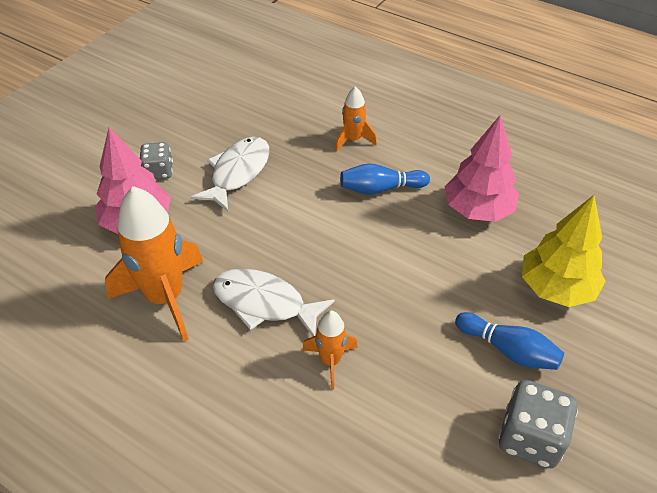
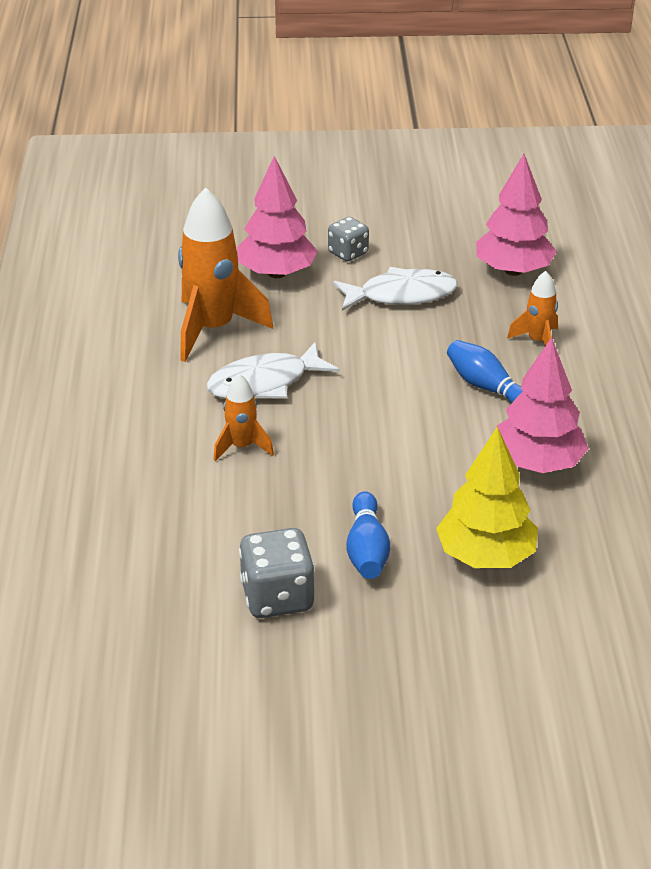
camera: 55 degrees right, 10 degrees down
(264, 303) = (264, 383): white fish -> white fish turned 105 degrees counterclockwise
(268, 109) = (513, 270): none -> pink tree

